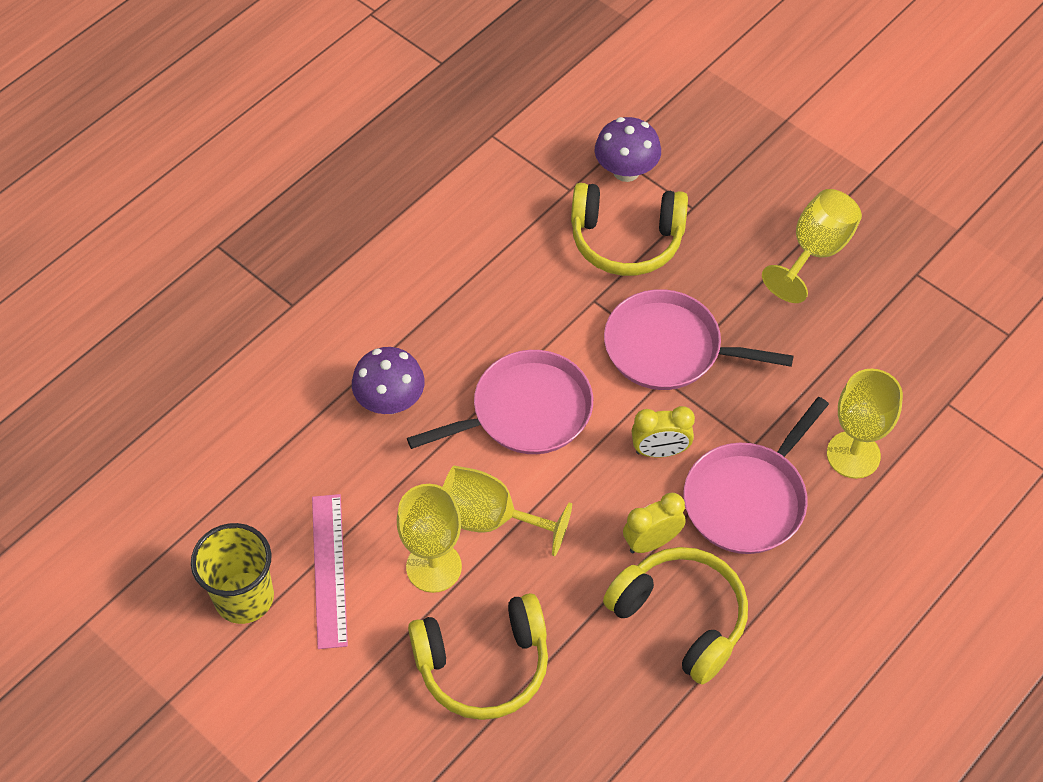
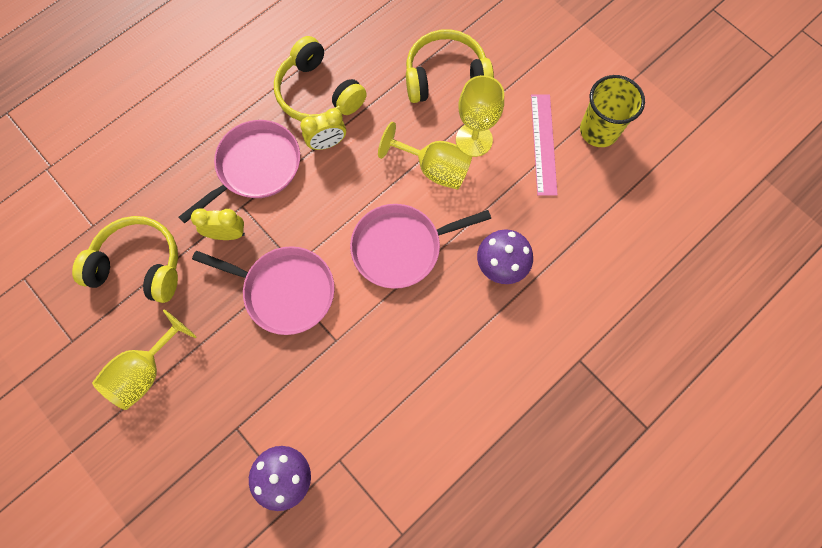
camera: 175 degrees left, 15 degrees up
(626, 239) = (299, 399): yellow headphones -> yellow headphones (139, 265)
(660, 451) = (308, 207): yellow clock -> yellow clock (227, 234)
(853, 455) = (174, 192): yellow goblet -> none

